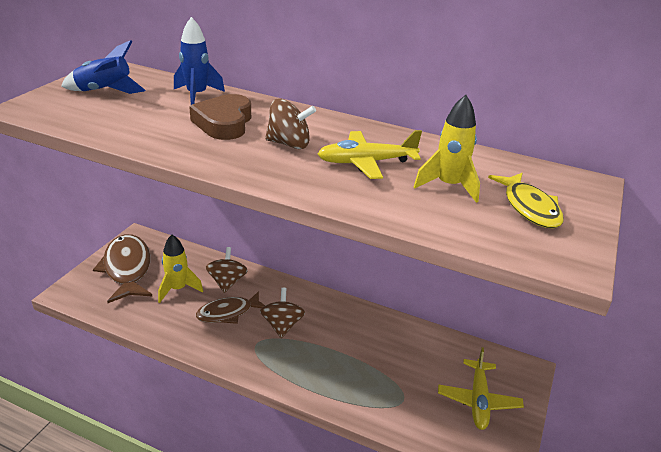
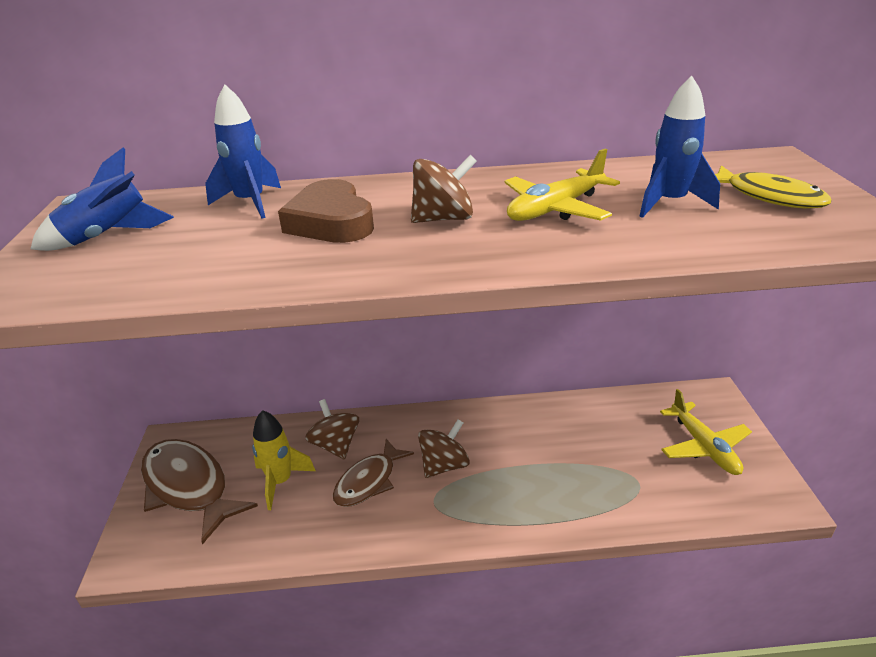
camera: 25 degrees left, 0 degrees up
(282, 325) = (444, 465): brown spinning top -> brown spinning top turned 75 degrees clockwise
(448, 186) = (669, 203): yellow rocket -> blue rocket

